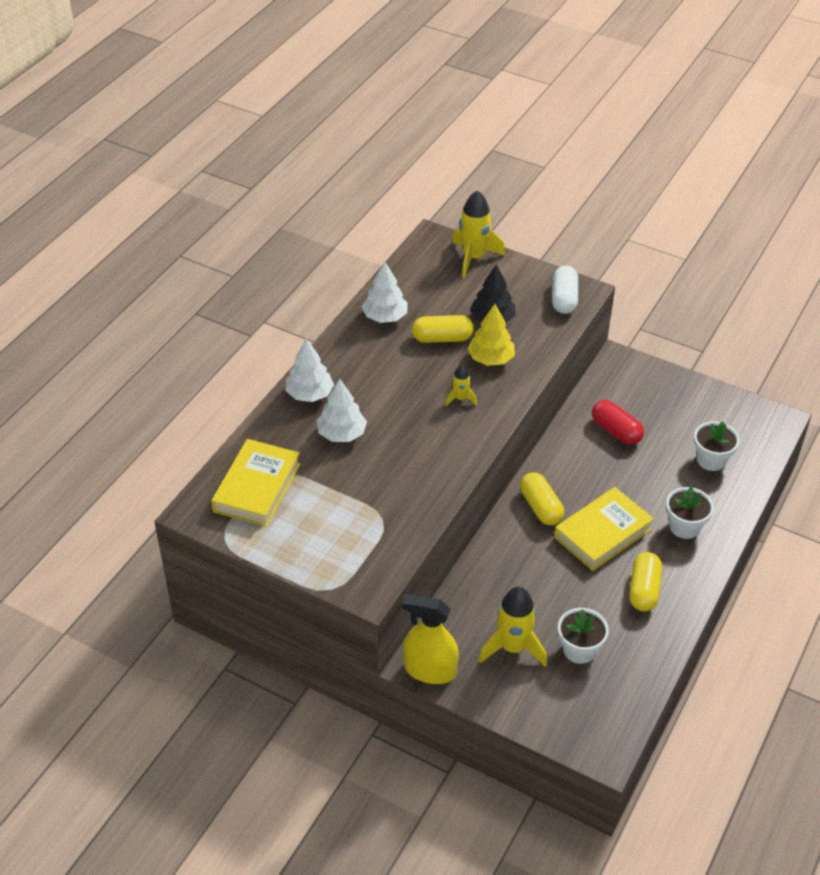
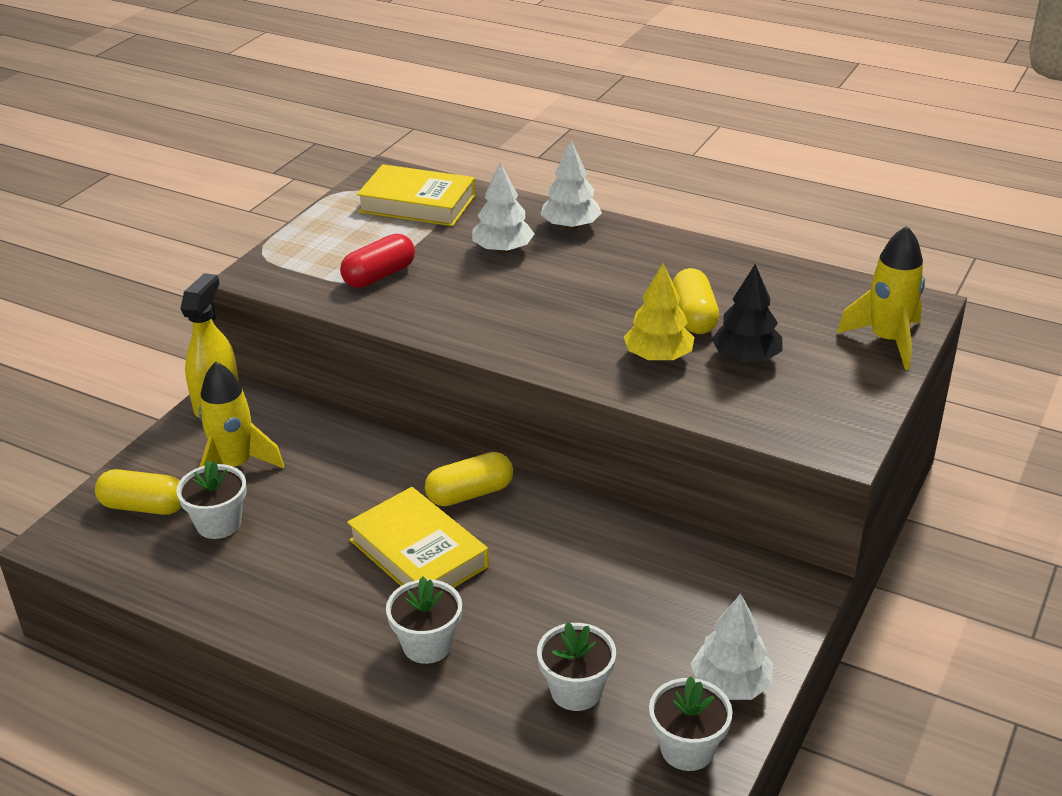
camera: 90 degrees right, 10 degrees down
(385, 317) = (728, 271): white tree -> white tree (731, 685)
(460, 399) = (572, 332): yellow rocket -> none
(564, 299) = (815, 427): white capsule -> none
(616, 431) = (631, 577): red capsule -> red capsule (379, 276)
(643, 590) = (309, 591): yellow capsule -> yellow capsule (144, 506)
(745, 417) = (687, 749): none -> white flower pot

